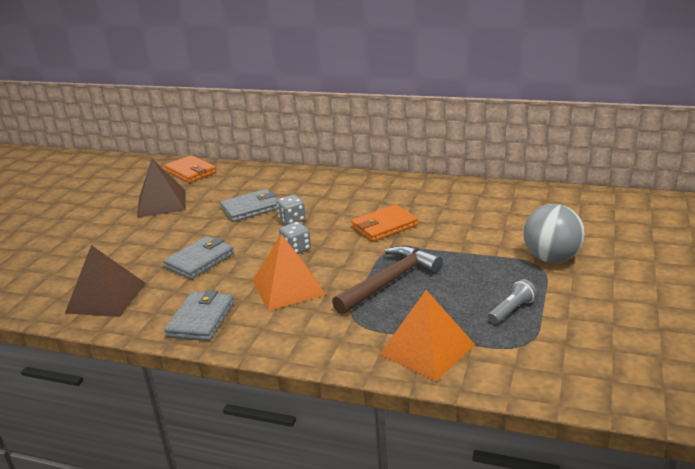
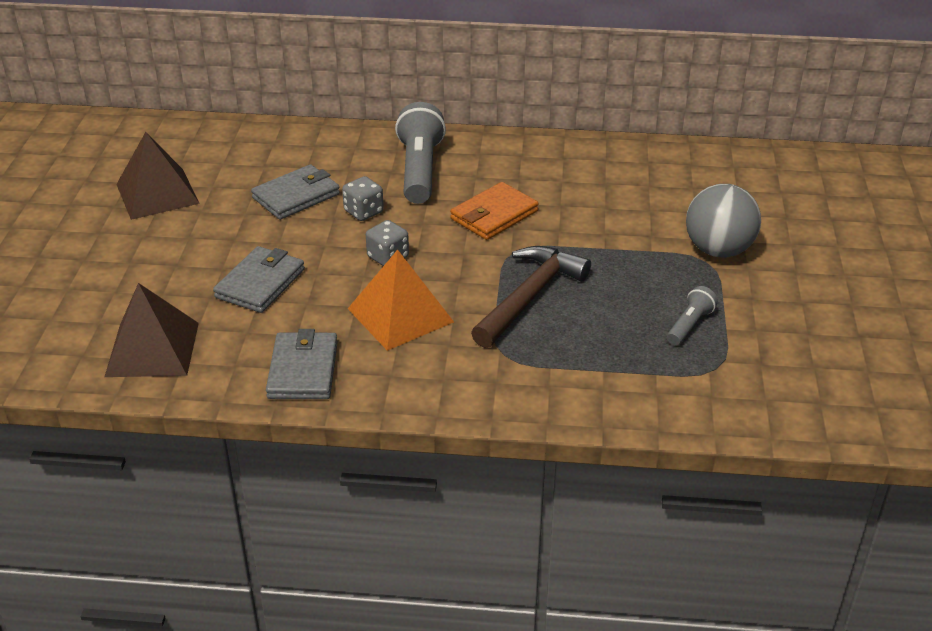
camera: 15 degrees left, 10 degrees up
(191, 172) = (176, 137): orange wallet -> none
(342, 196) = (419, 170): none -> grey flashlight
(427, 349) = (605, 385): orange pyramid -> none

